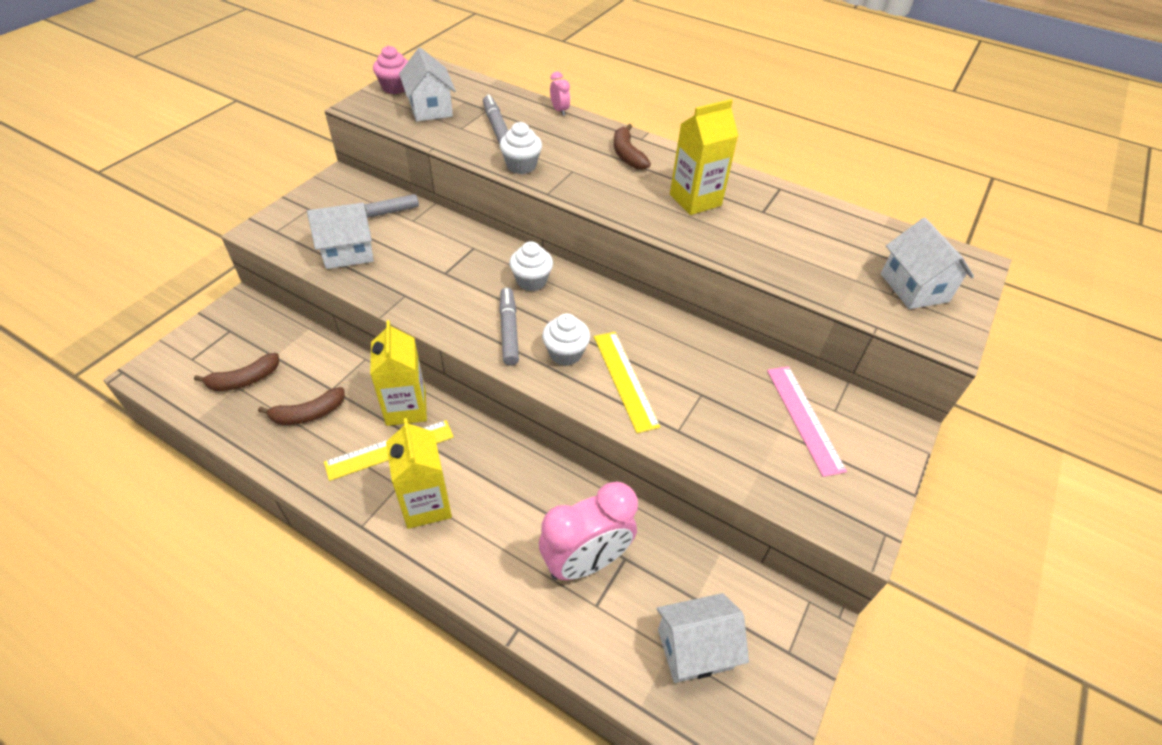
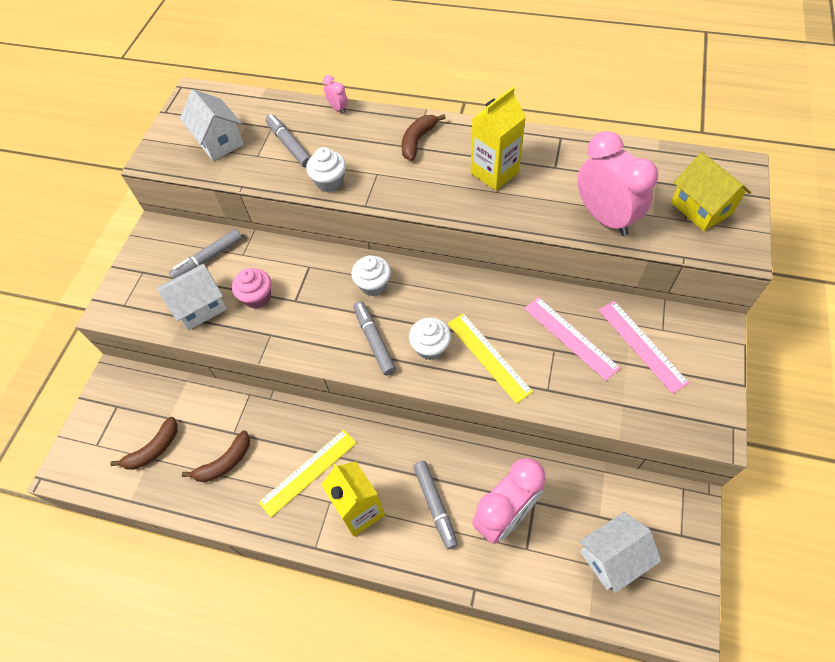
camera: 10 degrees left, 10 degrees up
(395, 87) = (175, 127): pink cupcake -> pink cupcake (257, 297)
(406, 408) = (305, 429): yellow carton -> none
(511, 526) = (435, 505): none -> grey marker
(627, 155) = (417, 141): brown banana -> brown banana turned 60 degrees clockwise
(724, 388) = (570, 337): none -> pink ruler
(799, 268) = (604, 218): none -> pink clock
(914, 287) = (701, 208): white house -> yellow house

